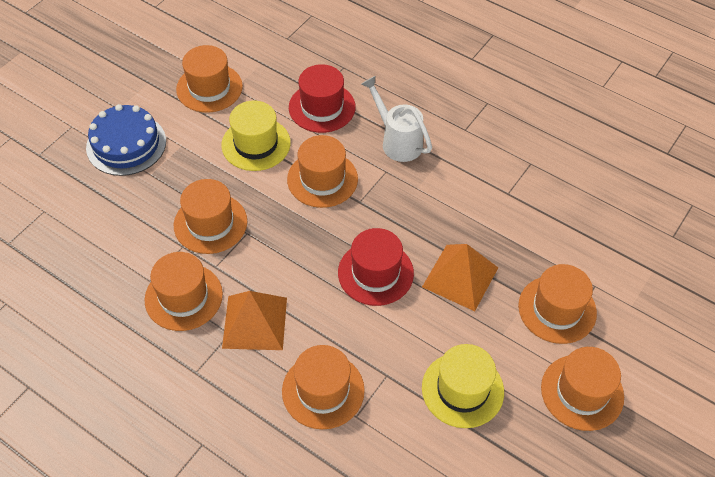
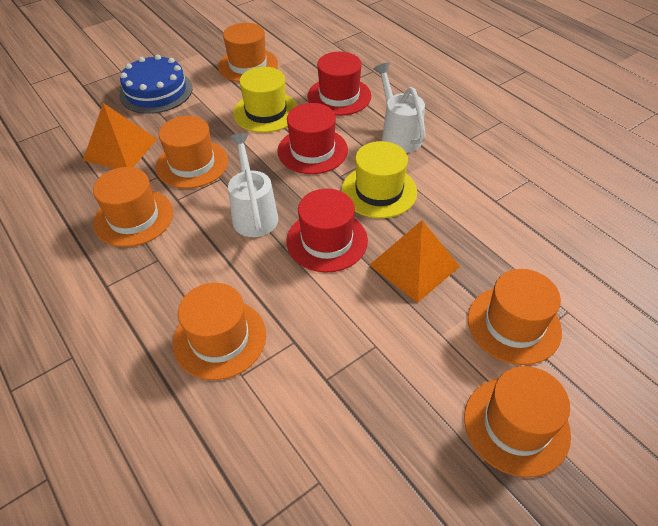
camera: 20 degrees right, 5 degrees down
(255, 322) = (186, 256): orange pyramid -> orange pyramid (120, 149)
(297, 263) = (254, 214): none -> white watering can
(322, 179) = (312, 150): orange hat -> red hat
(462, 389) = (371, 381): yellow hat -> yellow hat (379, 191)

